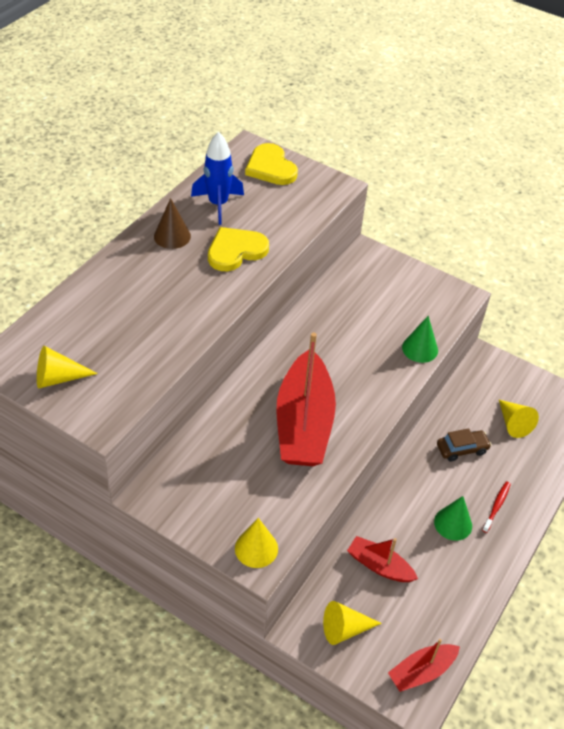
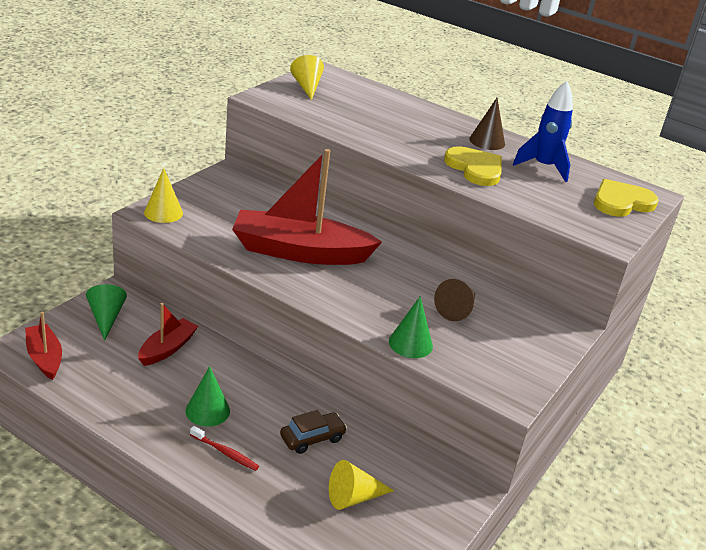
camera: 90 degrees right, 15 degrees down
(344, 629) = (106, 318): yellow cone -> green cone
(363, 316) = (457, 310): none -> brown cone
(462, 449) = (312, 438): brown car -> brown car turned 105 degrees counterclockwise

